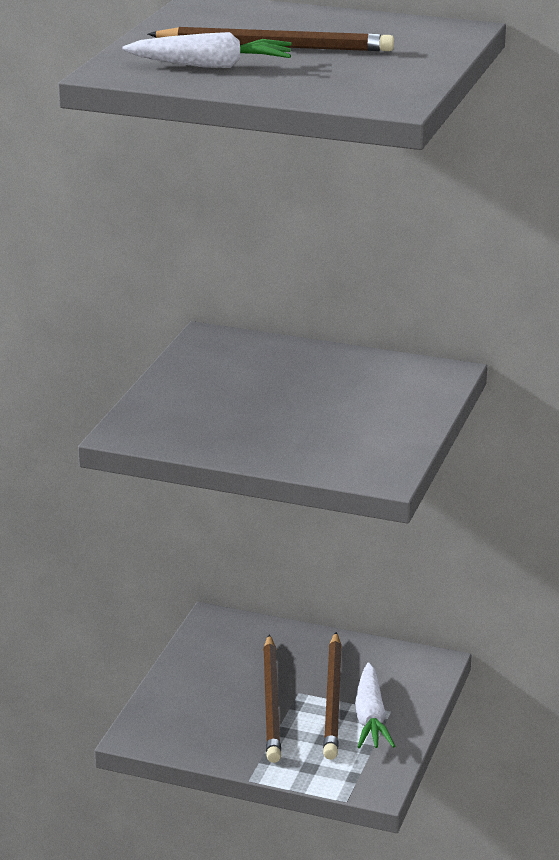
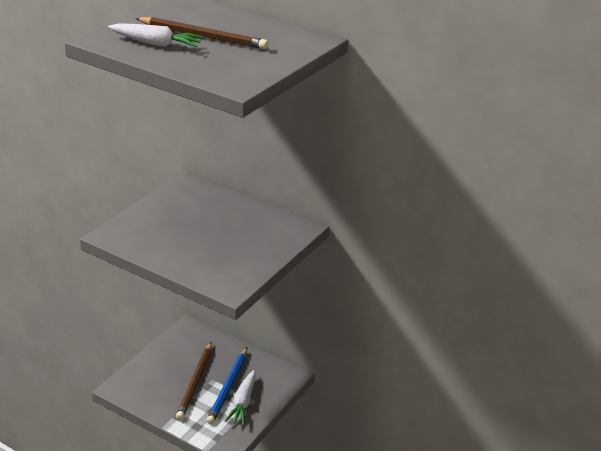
camera: 10 degrees right, 5 degrees up
(333, 699) = (228, 387): brown pencil -> blue pencil

